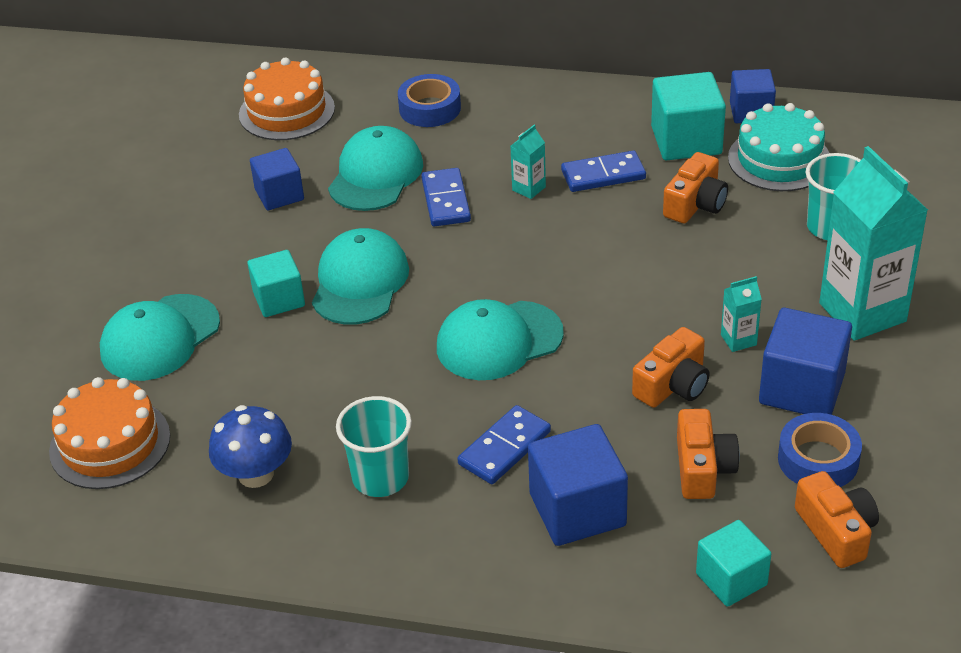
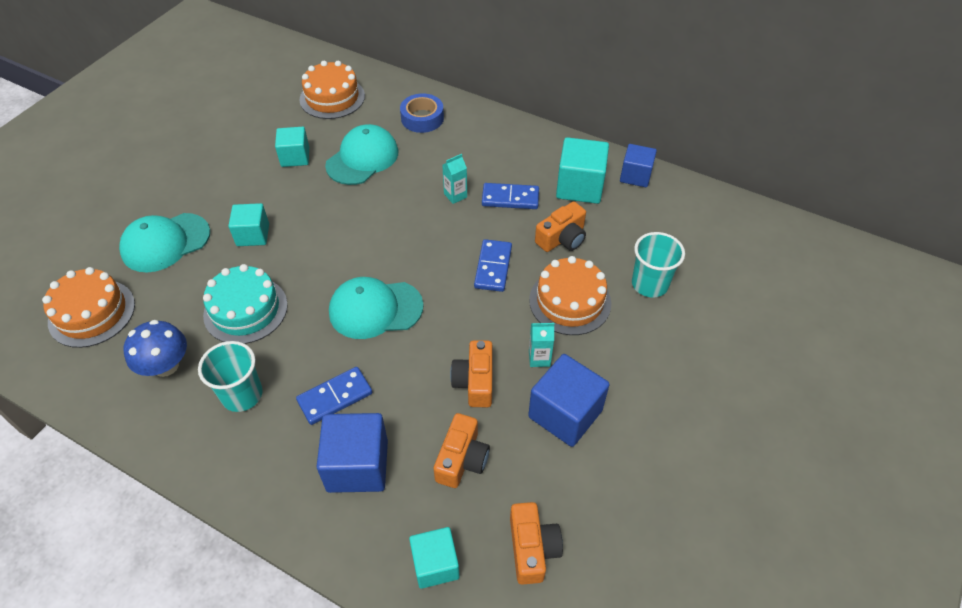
camera: 15 degrees right, 10 degrees up
(279, 195) = (295, 157): blue cube -> turquoise cube
(360, 282) = (310, 236): turquoise cap -> none
(446, 200) = (397, 190): blue domino -> blue domino (493, 267)
(673, 385) = (475, 381): orange camera -> orange camera turned 120 degrees clockwise
(743, 270) = (570, 301): none -> orange cake
(779, 159) = (638, 218): turquoise cake -> turquoise cake (245, 310)
(818, 460) = (548, 479): blue tape -> none
(862, 312) = (640, 362): turquoise carton -> none

